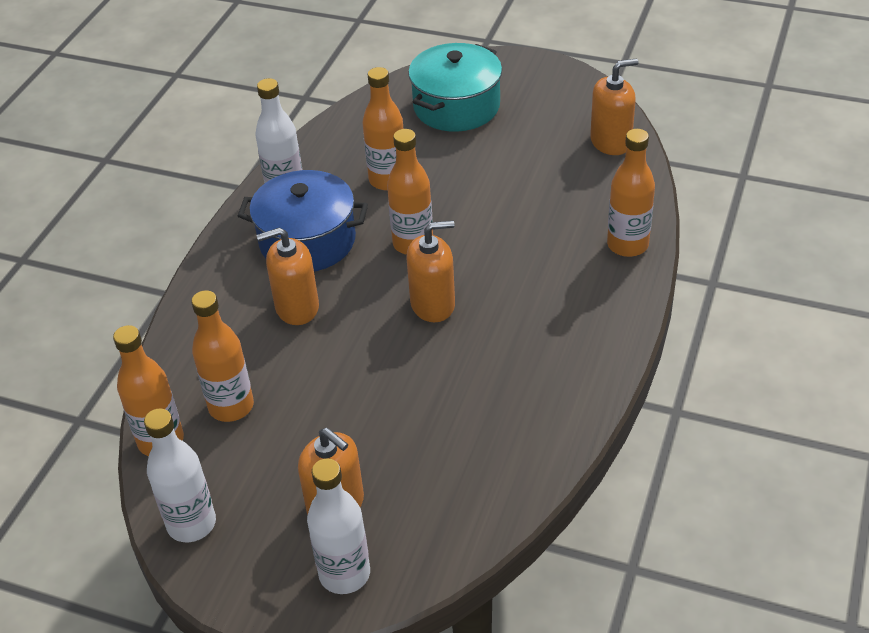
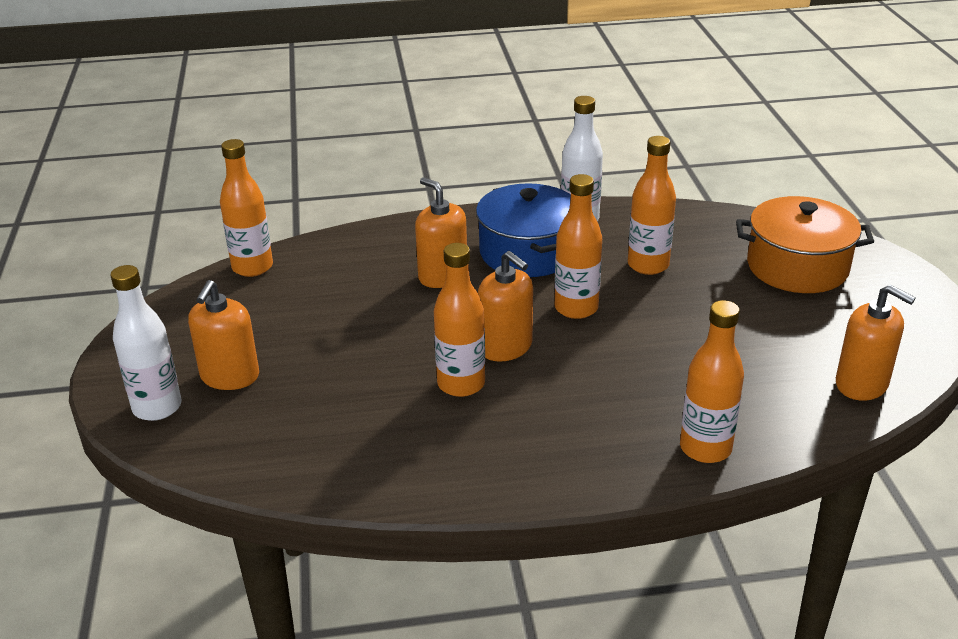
camera: 60 degrees right, 10 degrees down
(191, 524) = (176, 312): white bottle -> none
(231, 406) = (308, 285): orange bottle -> orange bottle (461, 384)
(456, 106) = (797, 267): turquoise pot -> orange pot

